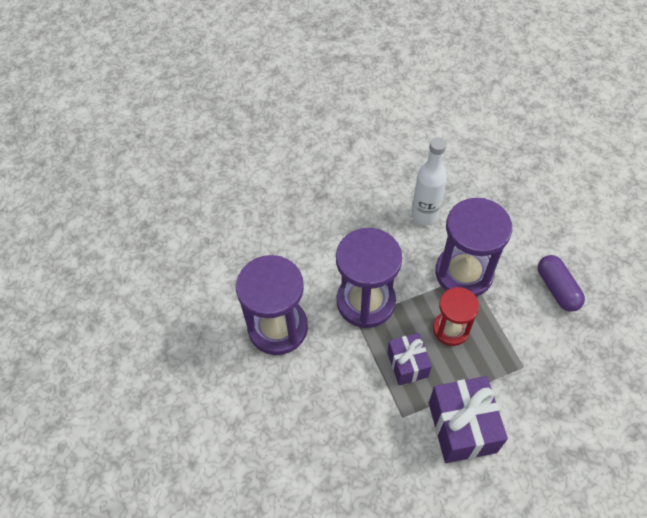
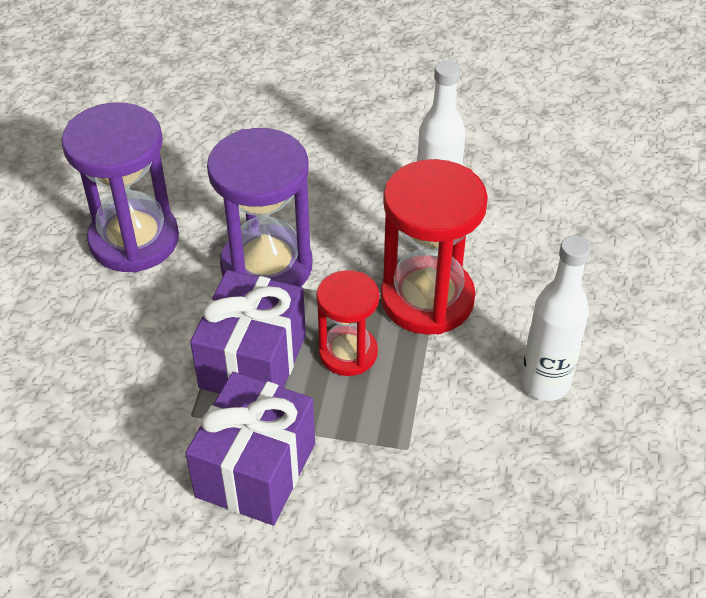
camera: 30 degrees right, 10 degrees down
(407, 364) = (253, 361): purple gift -> purple gift, size x1.62
(464, 273) = (427, 299): purple hourglass -> red hourglass
(557, 289) = (545, 383): purple capsule -> white bottle

